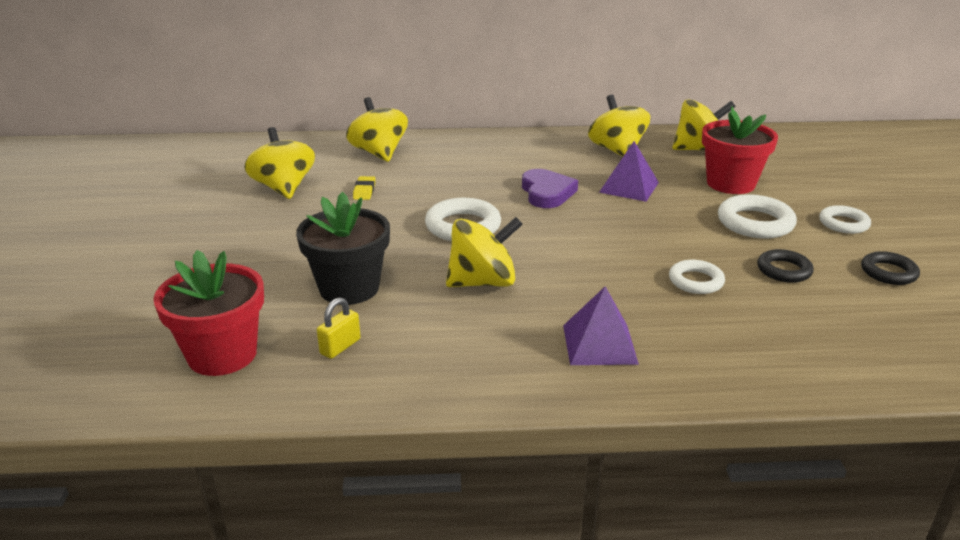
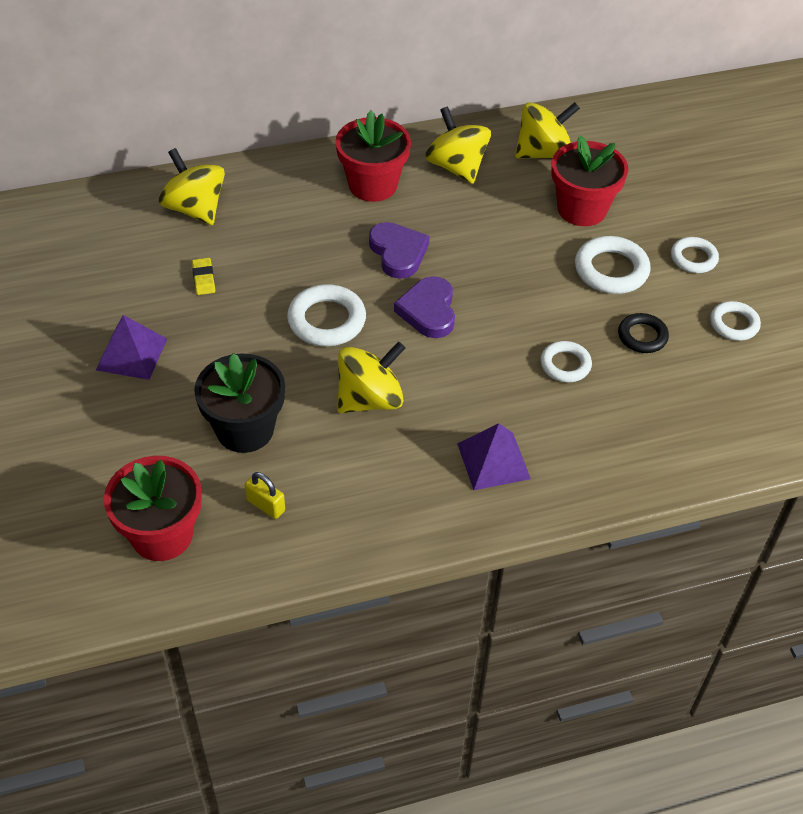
camera: 15 degrees left, 20 degrees up
(284, 188) = (113, 288): yellow spinning top -> none
(340, 346) = (266, 505): yellow padlock -> yellow padlock turned 75 degrees counterclockwise
(538, 154) = (373, 185): none -> red flower pot
(563, 230) = (428, 311): none -> purple heart
(629, 187) = (480, 230): purple pyramid -> purple pyramid (131, 354)
(888, 272) = (734, 324): black ring -> white ring

